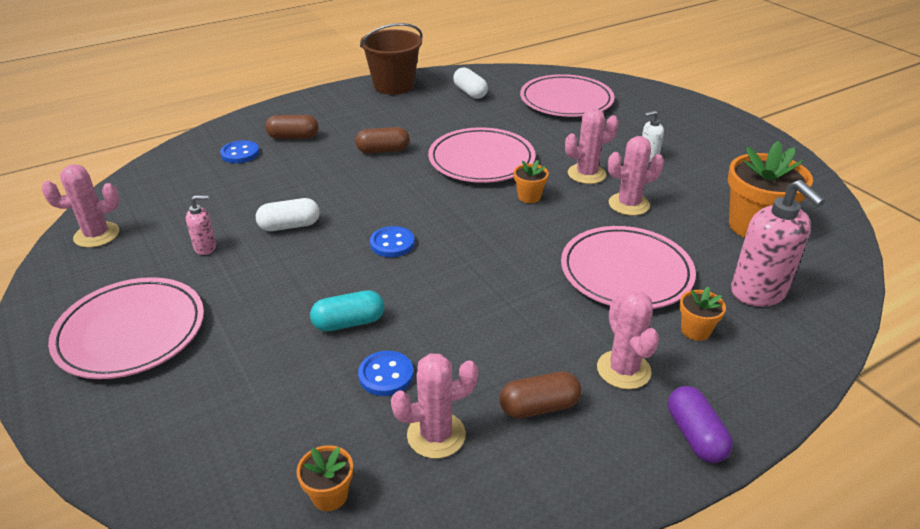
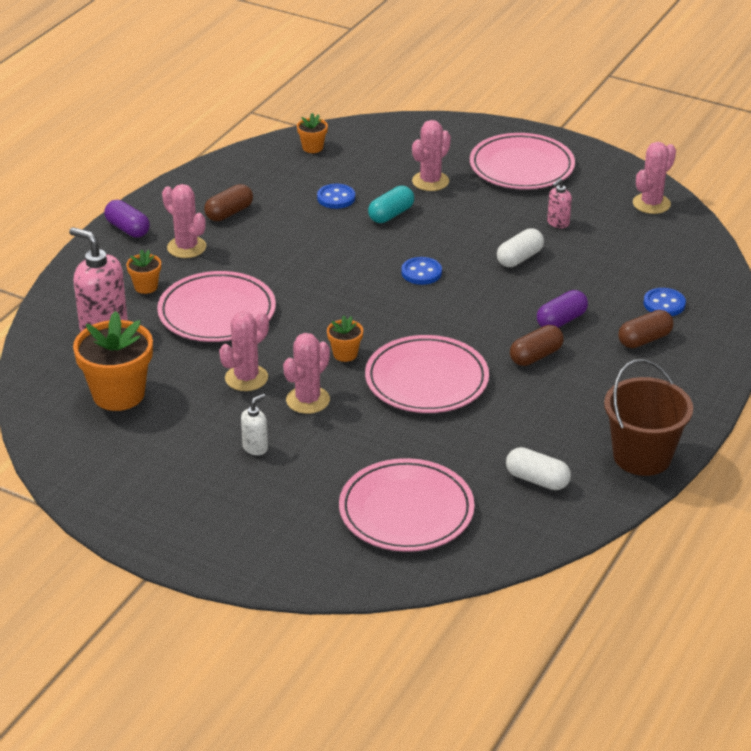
camera: 150 degrees right, 0 degrees up
(331, 166) = (561, 321): none -> purple capsule
(436, 435) = (279, 183): pink cactus -> pink cactus (430, 181)

